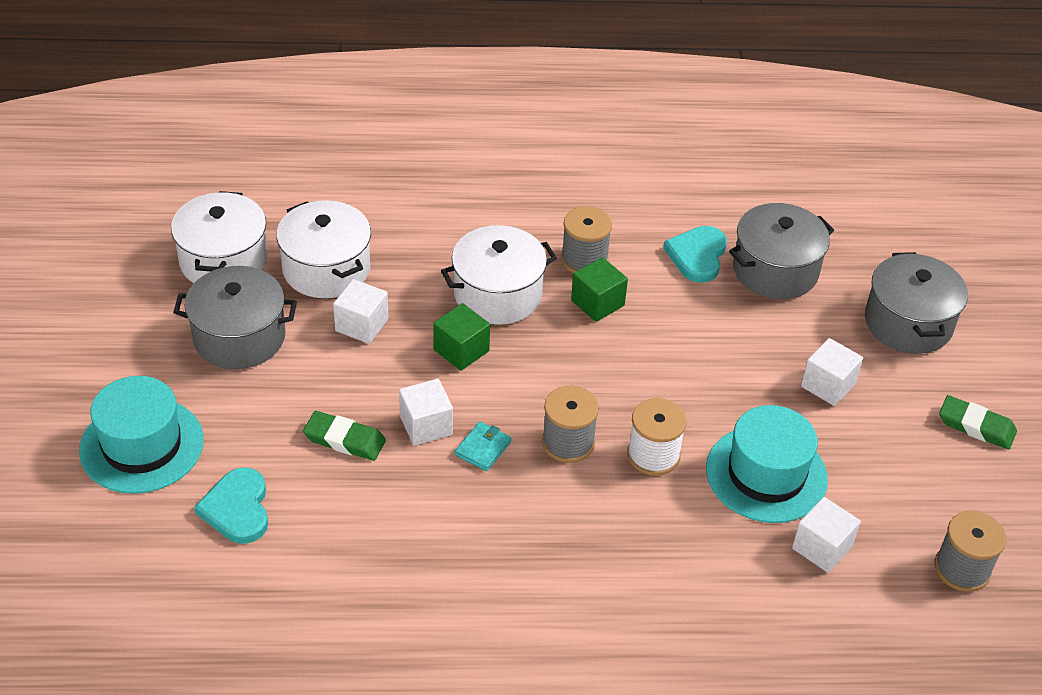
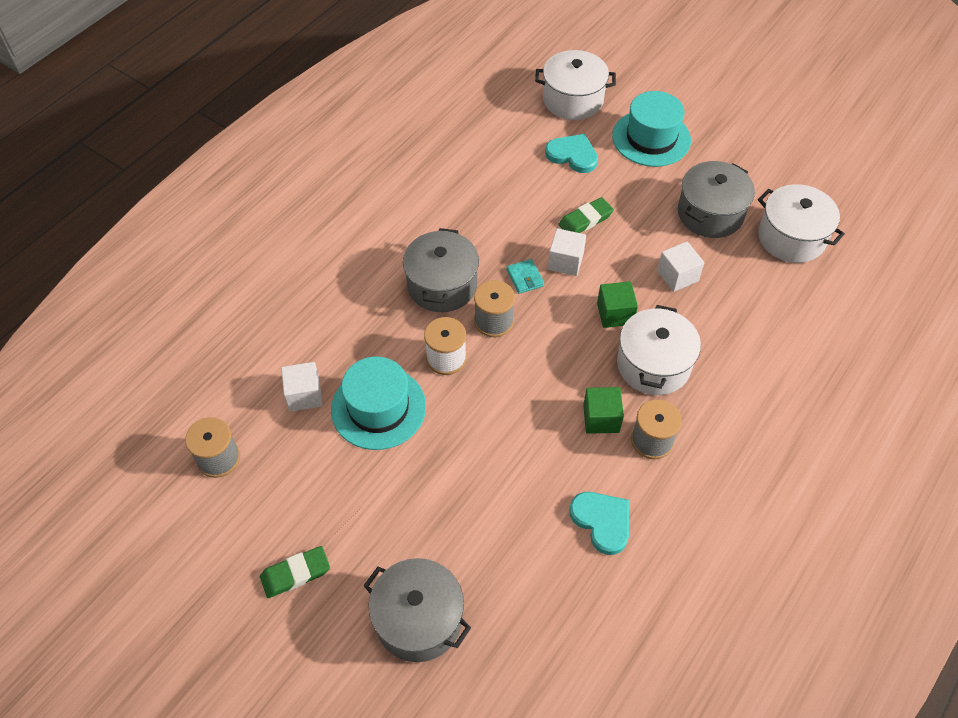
camera: 130 degrees right, 10 degrees up
(326, 269) = (747, 285): white pot -> white pot (573, 99)
(775, 270) = (546, 567): grey pot -> grey pot (442, 285)
(828, 385) = (412, 506): white cube -> none

